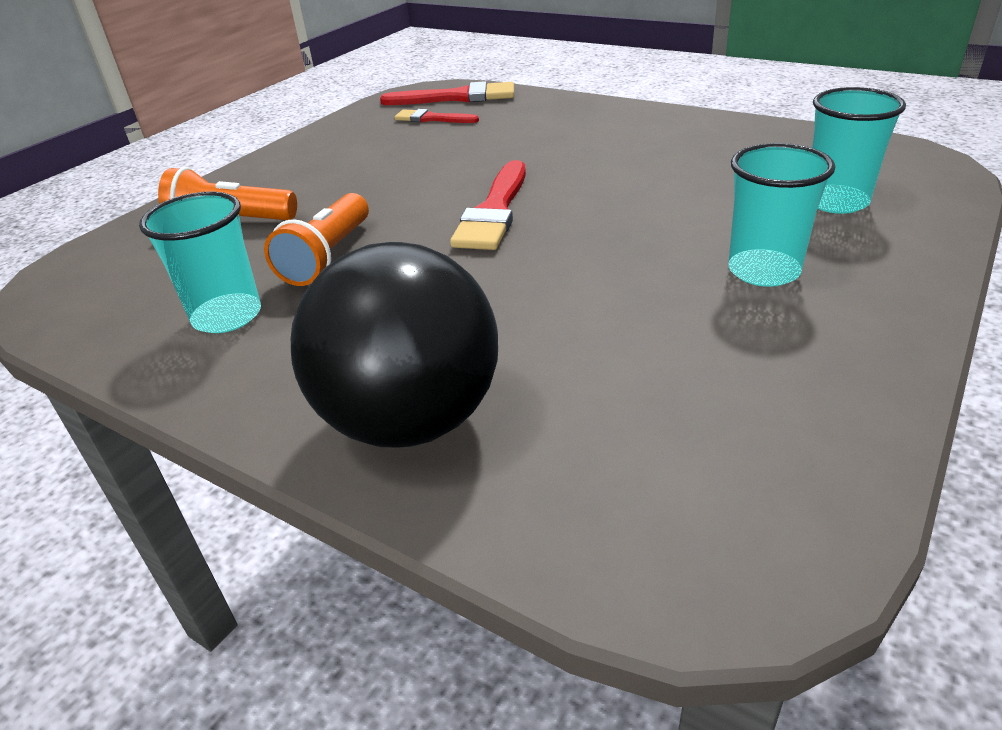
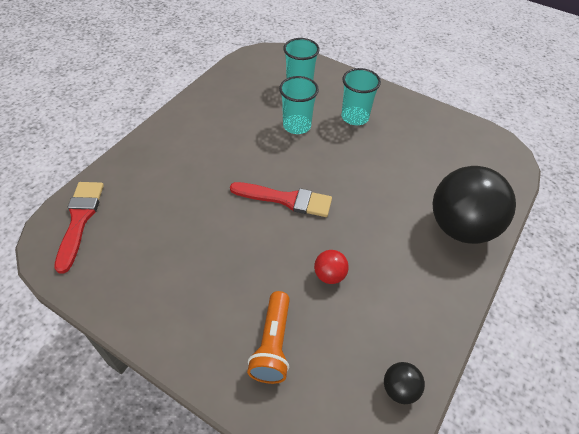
camera: 95 degrees left, 15 degrees up
(100, 322) = (399, 389): none -> black ball
(227, 316) = (391, 315): turquoise cup -> turquoise cup (297, 126)
(328, 257) = (329, 275): orange flashlight -> red ball
(432, 119) = (121, 234): red brush -> none

